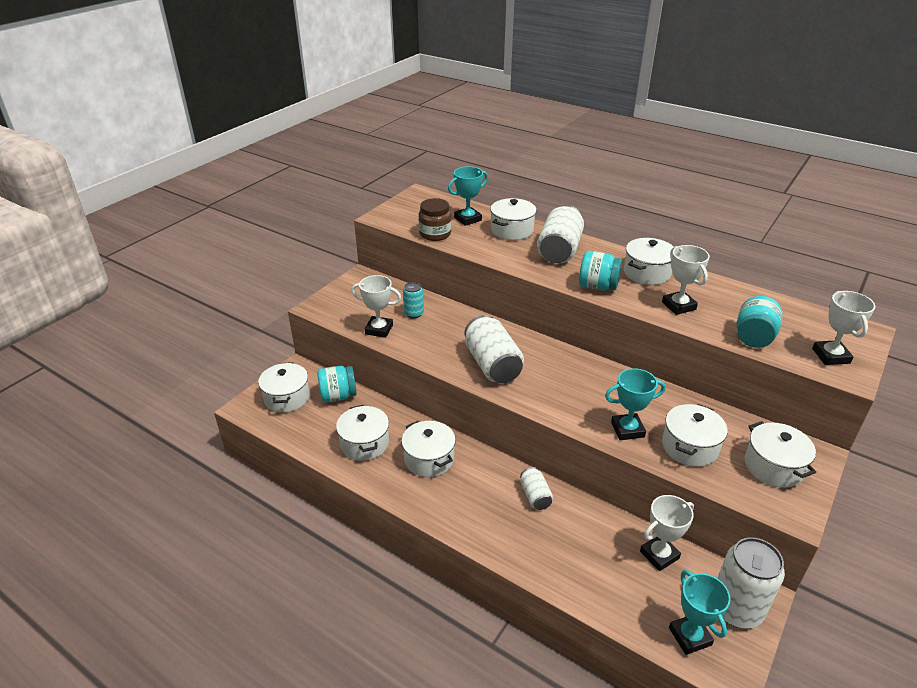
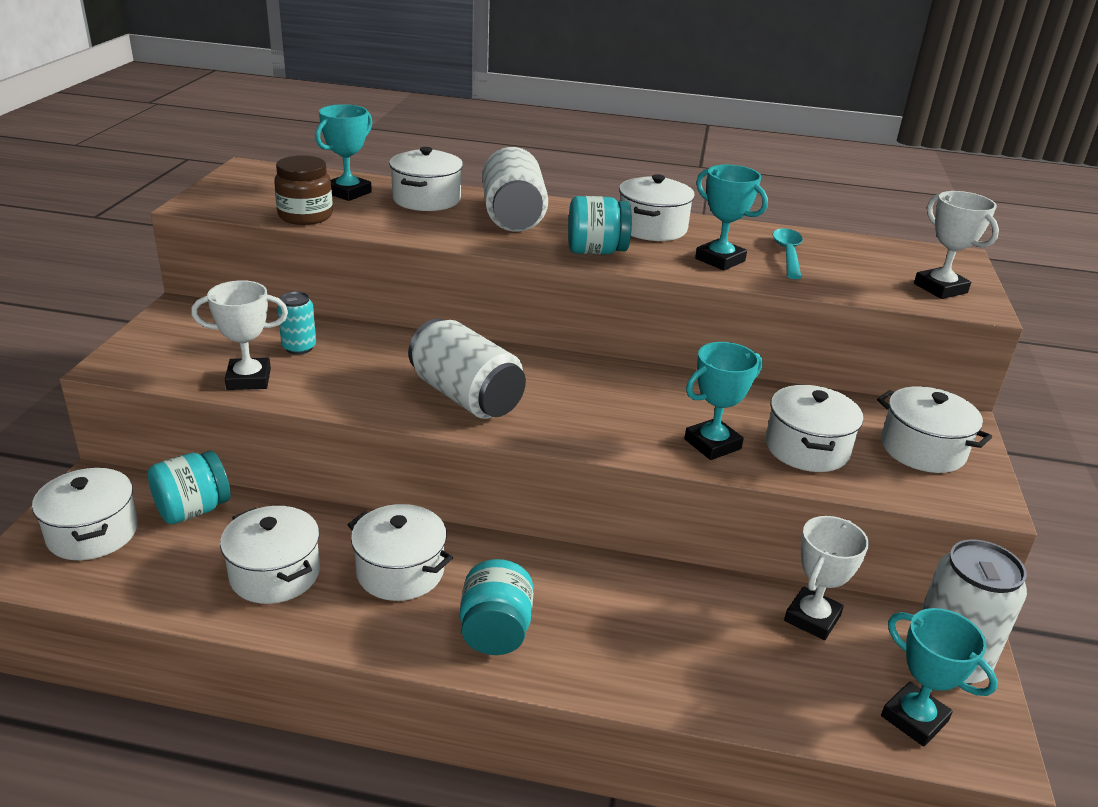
camera: 25 degrees left, 5 degrees down
(535, 496) = (596, 583): white can -> none
(678, 306) = (720, 260): white trophy -> turquoise trophy
(731, 308) = (787, 254): none -> turquoise spoon
(753, 337) = (838, 282): turquoise jar -> turquoise jar (495, 631)

